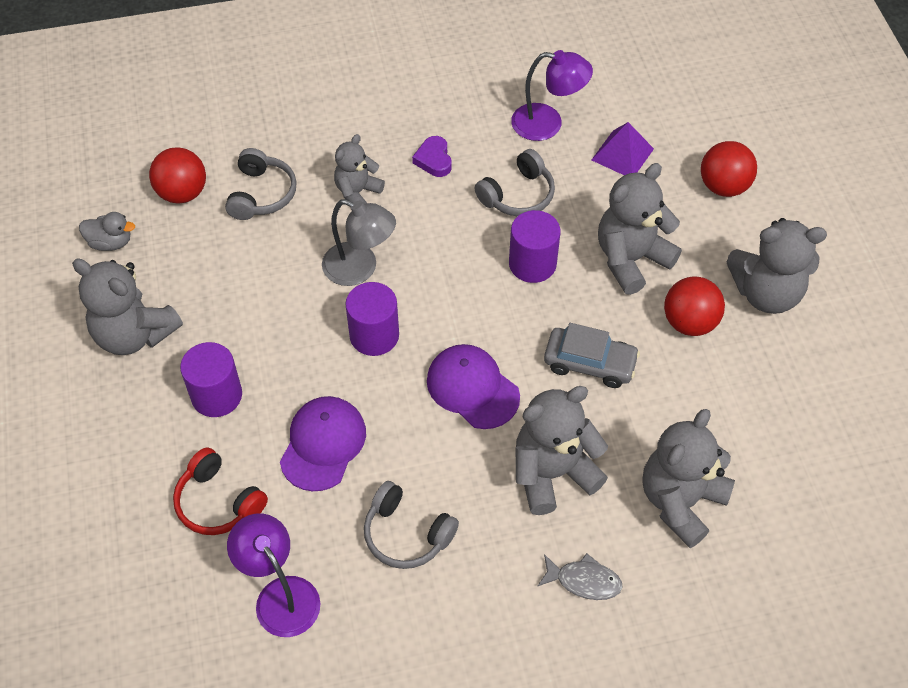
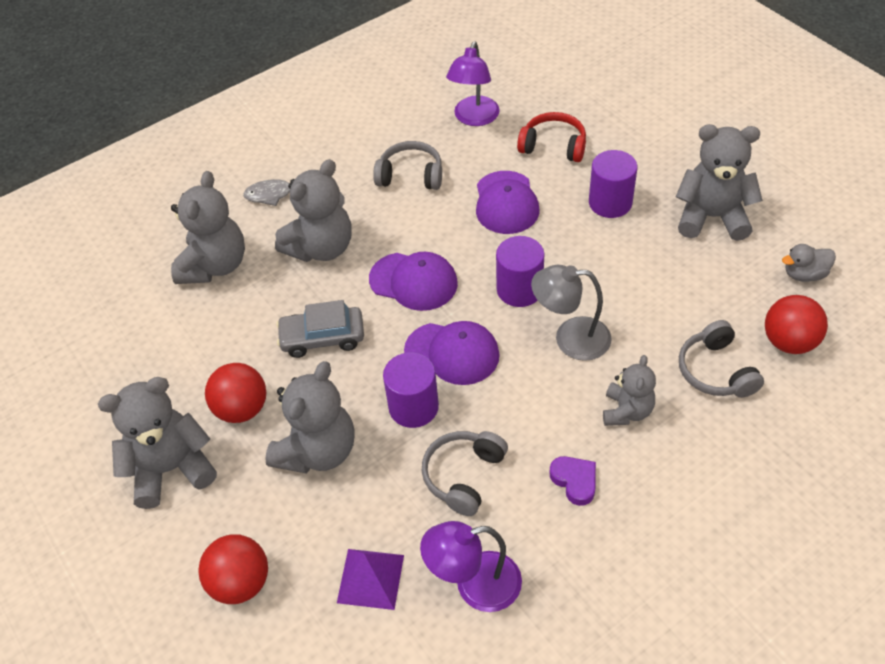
camera: 160 degrees right, 5 degrees down
(280, 595) = (474, 118): purple lamp -> purple lamp turned 75 degrees clockwise
(473, 298) = (452, 353): none -> purple cap

